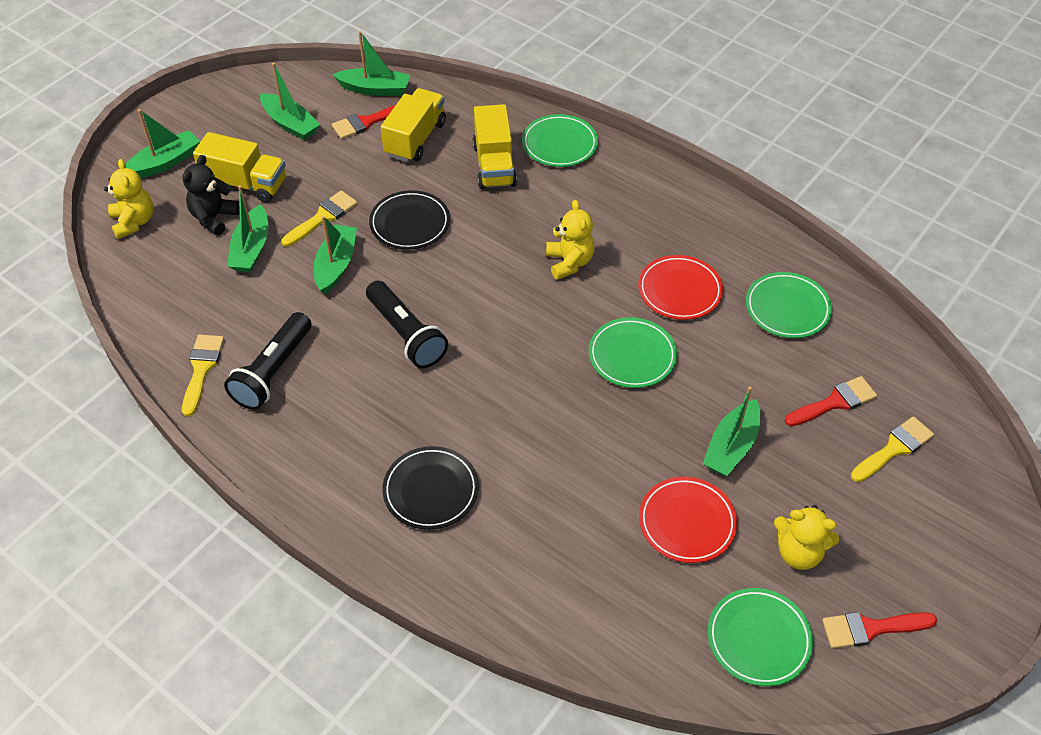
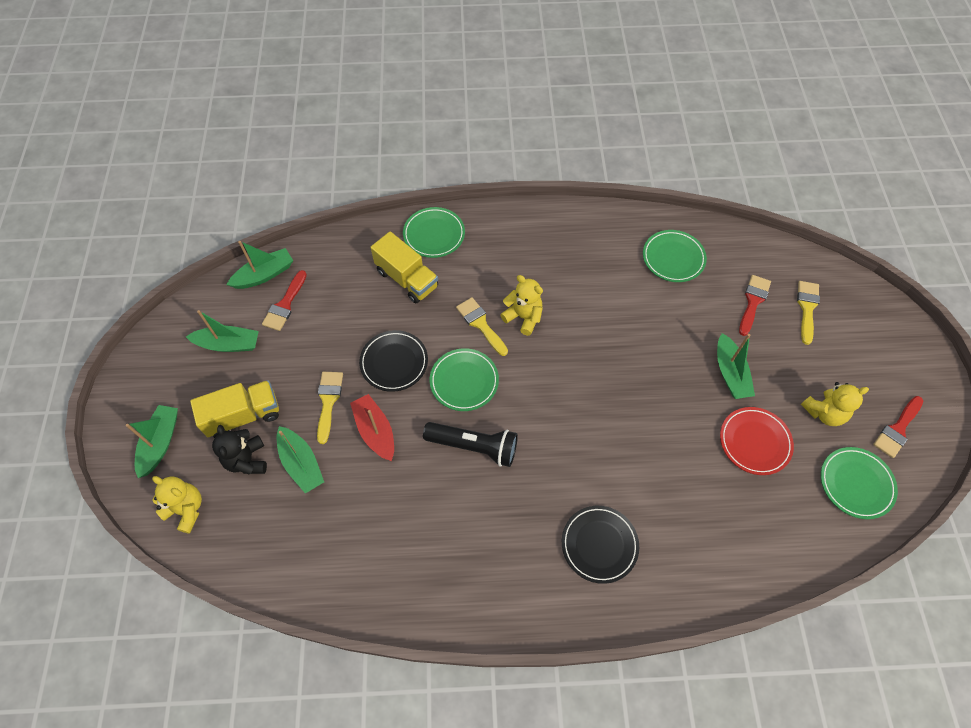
camera: 40 degrees left, 10 degrees up
(202, 369) = (361, 584): yellow brush -> yellow brush (480, 324)
(273, 371) = (414, 545): black flashlight -> none
(336, 265) = (375, 431): green boat -> red boat
(415, 139) = (333, 295): yellow truck -> none
(632, 356) = (622, 355): green plate -> green plate (464, 381)
(679, 291) = (605, 289): red plate -> none

